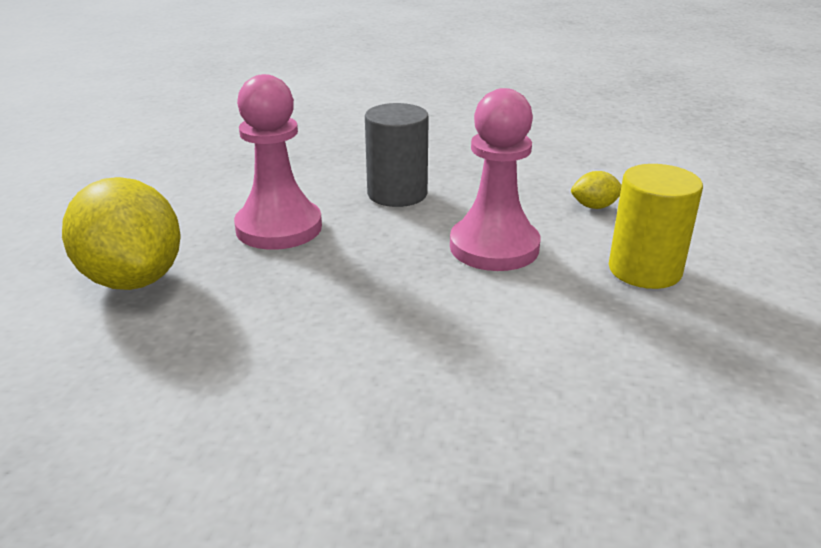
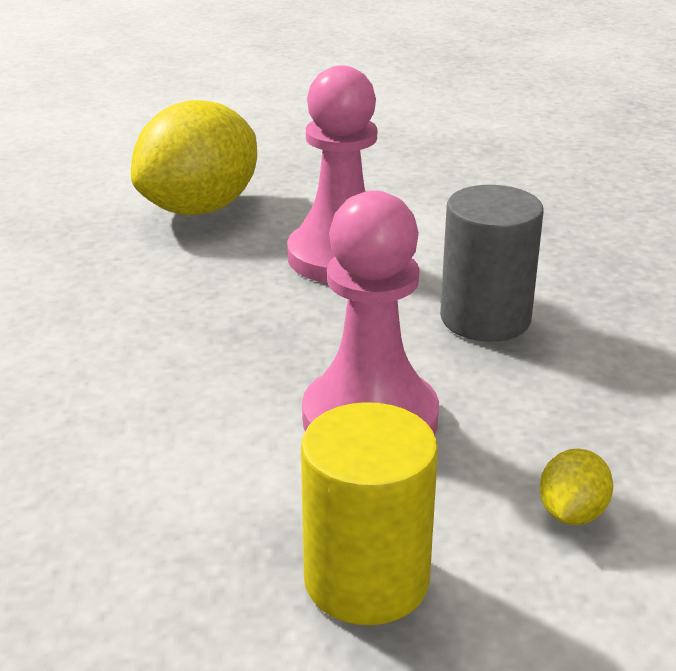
camera: 75 degrees right, 0 degrees up
(594, 206) = (571, 513): yellow lemon -> yellow lemon turned 45 degrees clockwise

